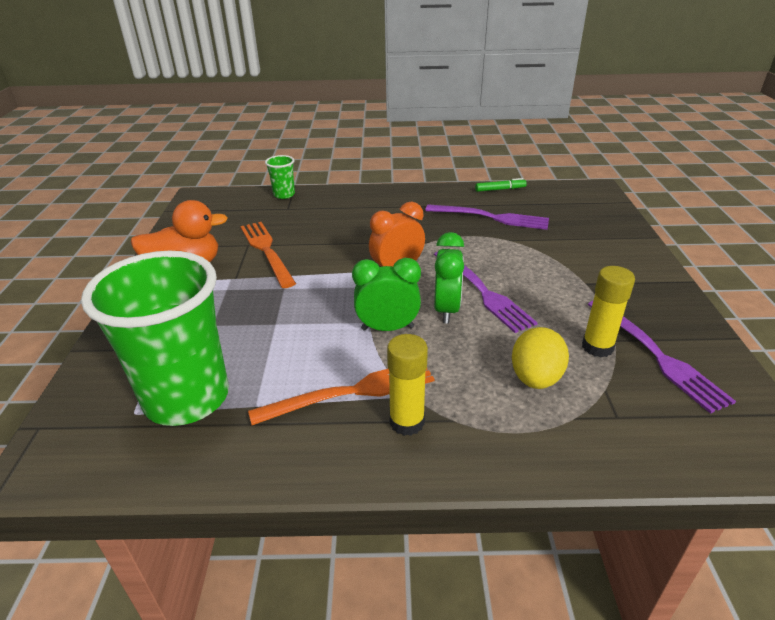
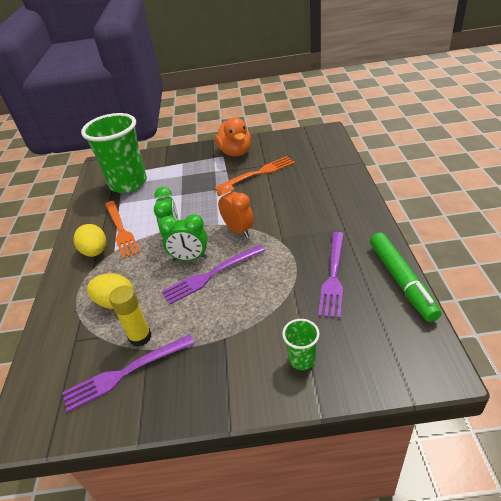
camera: 90 degrees right, 5 degrees up
(284, 194) = (342, 161): green cup -> green cup (302, 359)
(407, 422) = (95, 252): yellow glue stick -> yellow egg
(500, 189) = (401, 281): green marker -> green marker, size x2.07

